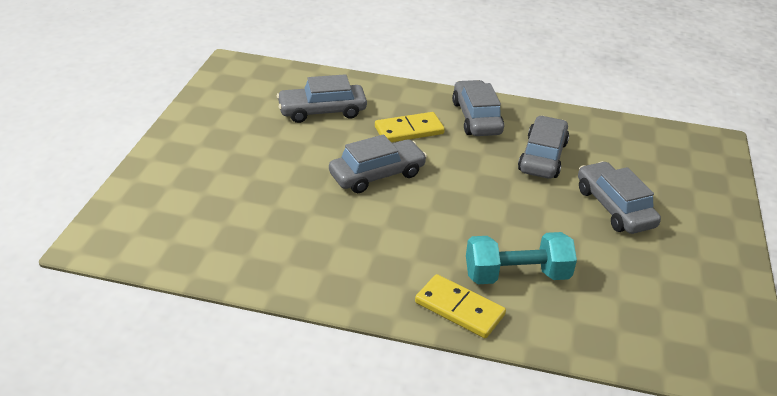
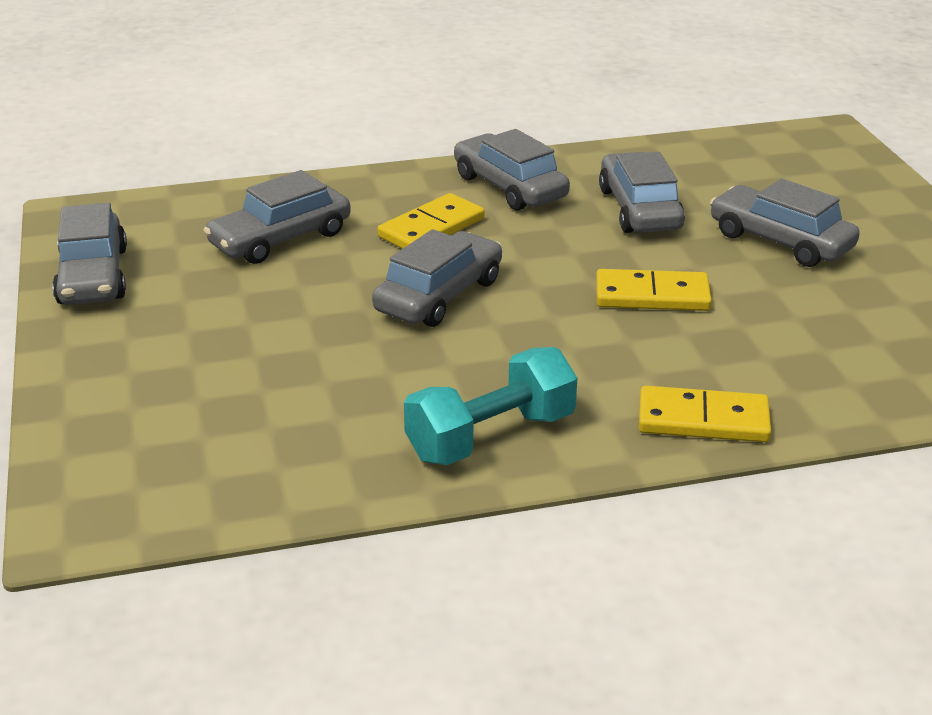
camera: 25 degrees left, 5 degrees down
(212, 103) = (93, 276): none -> grey car
(500, 217) = (652, 296): none -> yellow domino
(516, 275) = (737, 356): turquoise dumbbell -> turquoise dumbbell (491, 437)

